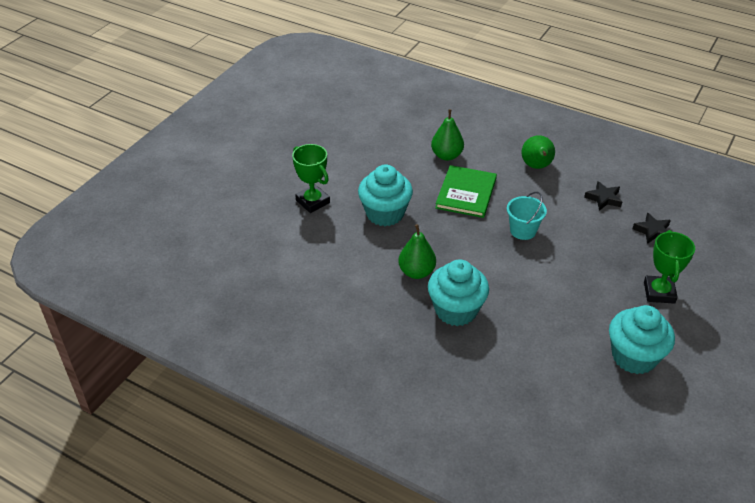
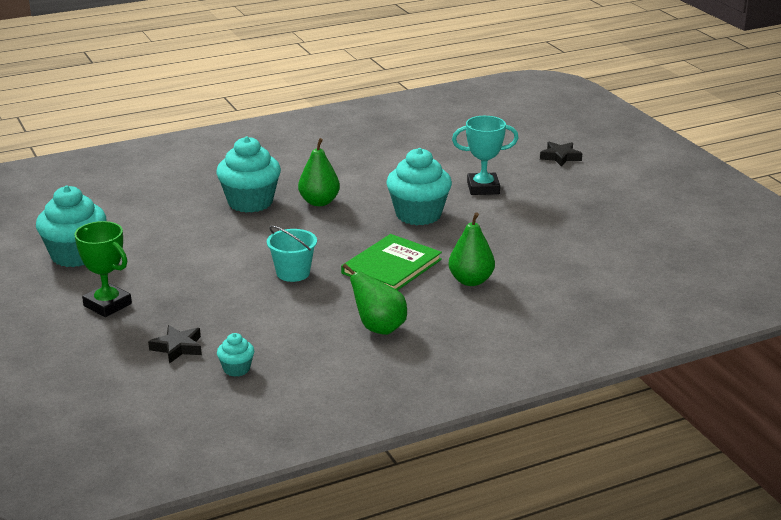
camera: 125 degrees right, 15 degrees down
(313, 202) = (483, 188): green trophy -> turquoise trophy
(466, 193) = (391, 266): green book -> green book turned 75 degrees clockwise
(603, 198) = (267, 344): black star -> black star (560, 157)
(638, 197) = (236, 369): none -> turquoise cupcake

